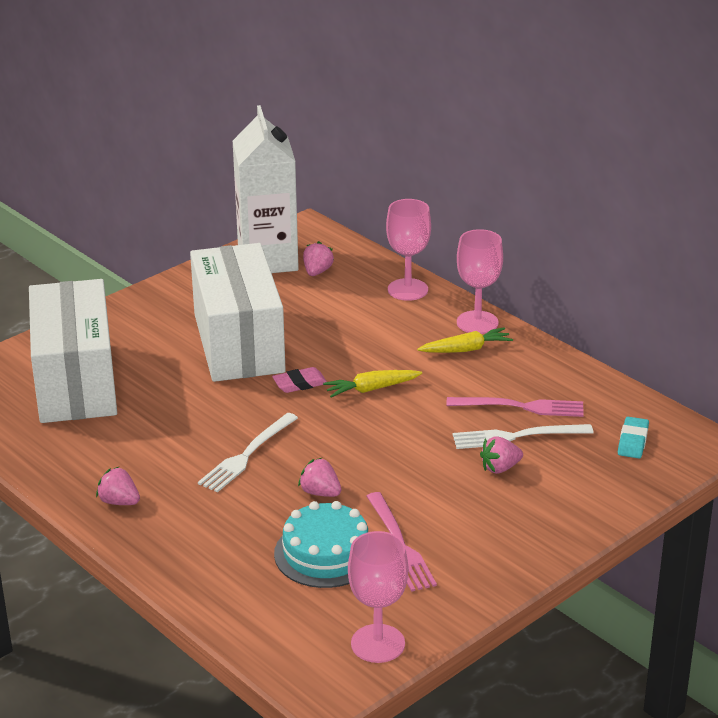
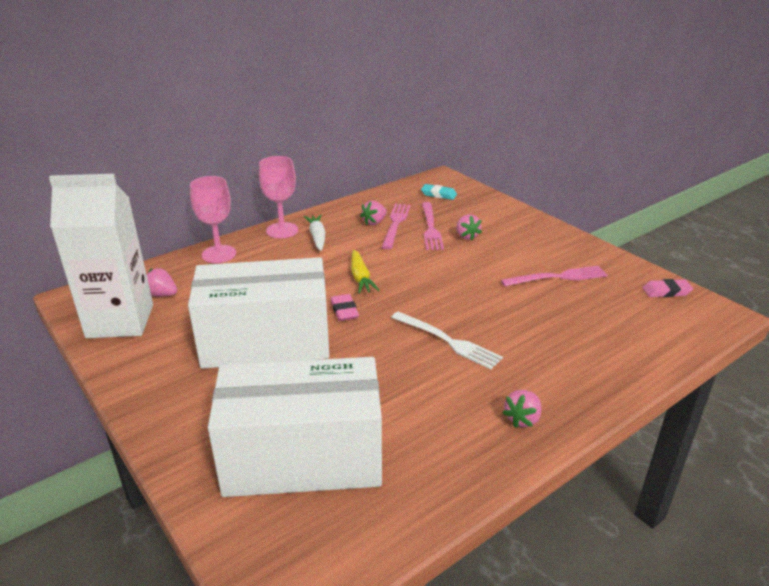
camera: 85 degrees left, 0 degrees up
(320, 493) = (499, 307): pink strawberry -> pink strawberry (374, 222)
(326, 553) = (574, 307): turquoise cake -> none
(378, 643) = (666, 291): pink goblet -> pink eraser
(466, 349) = (317, 237): yellow carrot -> white carrot
(515, 437) = (431, 228): white fork -> pink fork

